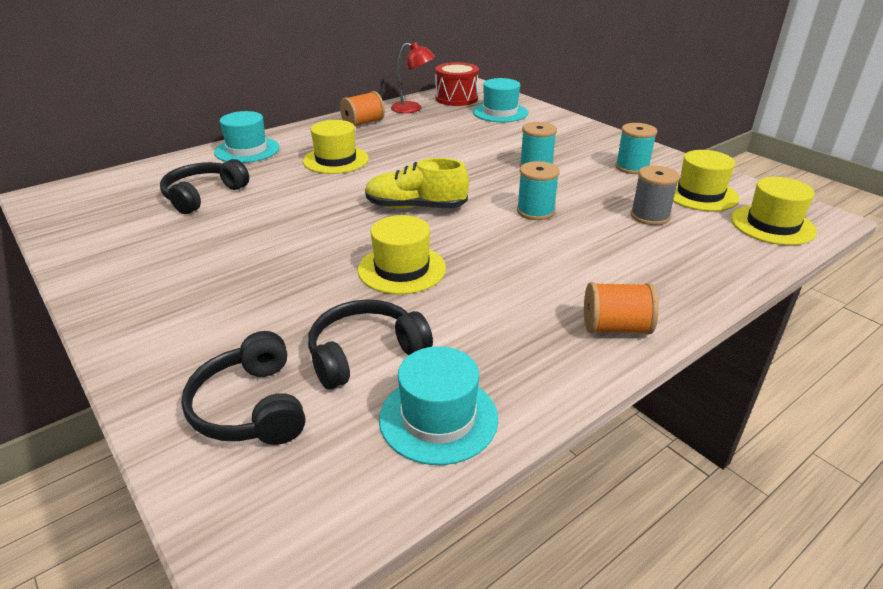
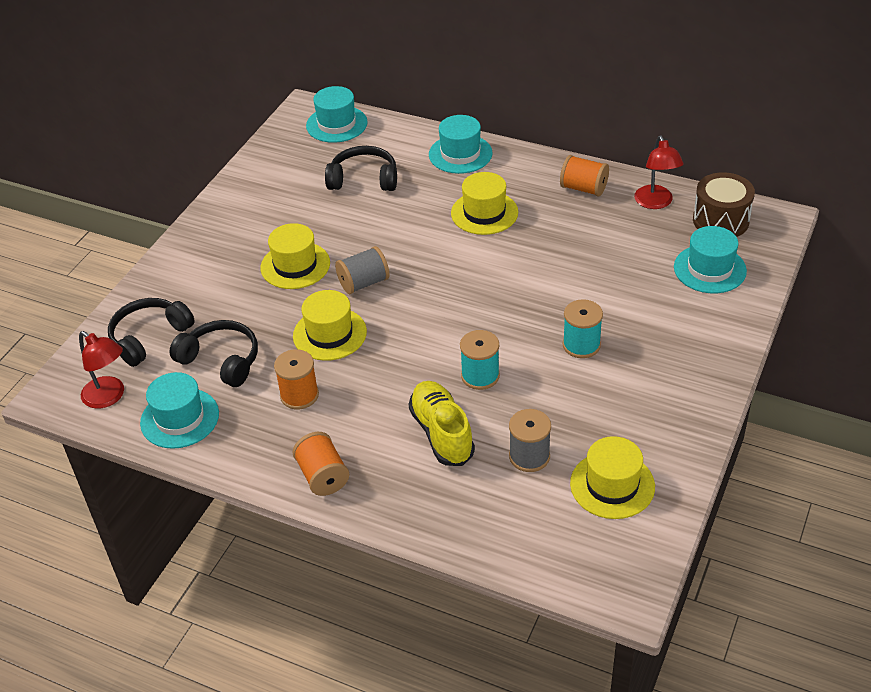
camera: 65 degrees right, 10 degrees up
(99, 188) = (336, 124): none -> turquoise hat
(330, 485) = (109, 397): none -> red lamp
(350, 232) = (363, 283): none -> grey spool
(415, 207) = (432, 300): yellow shoe -> yellow shoe (441, 433)
(456, 98) = (720, 220): red drum -> brown drum
(477, 311) = (299, 395): none -> orange spool
(632, 167) = (640, 417): turquoise spool -> none
(772, 225) = (578, 553): yellow hat -> yellow hat (295, 265)

